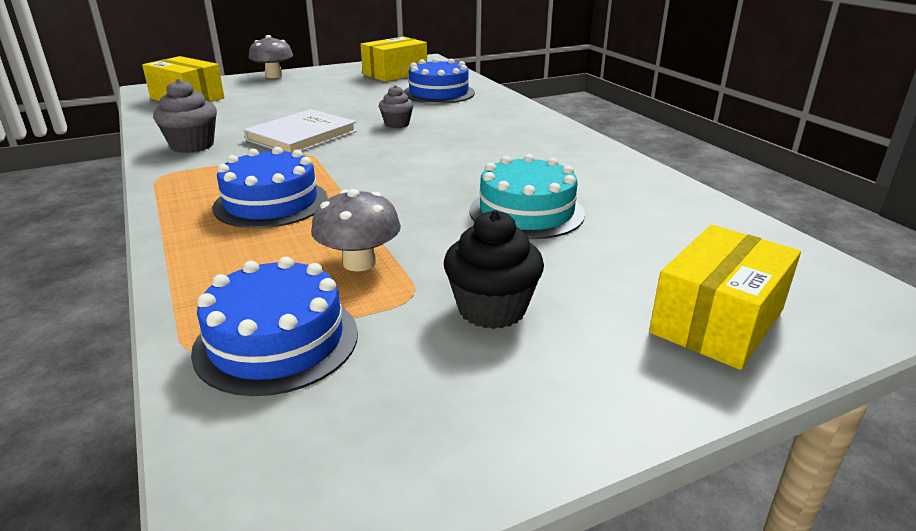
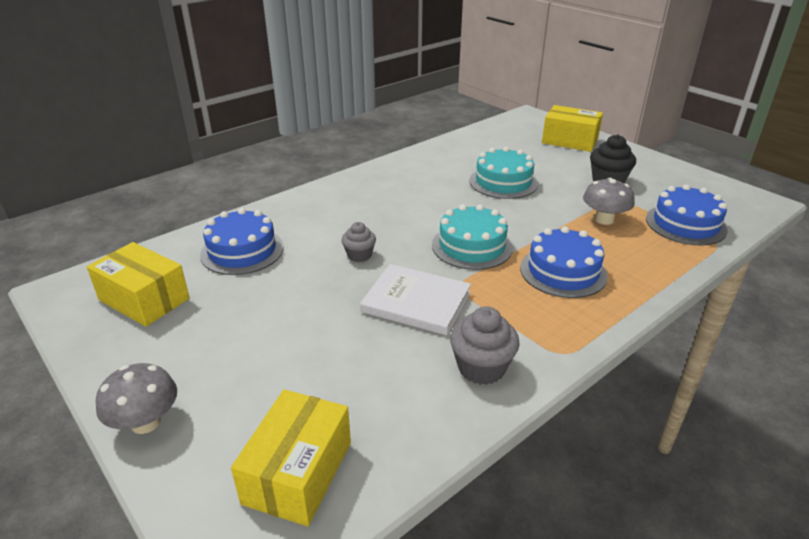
camera: 105 degrees left, 5 degrees up
(369, 167) = (472, 246): none -> turquoise cake

